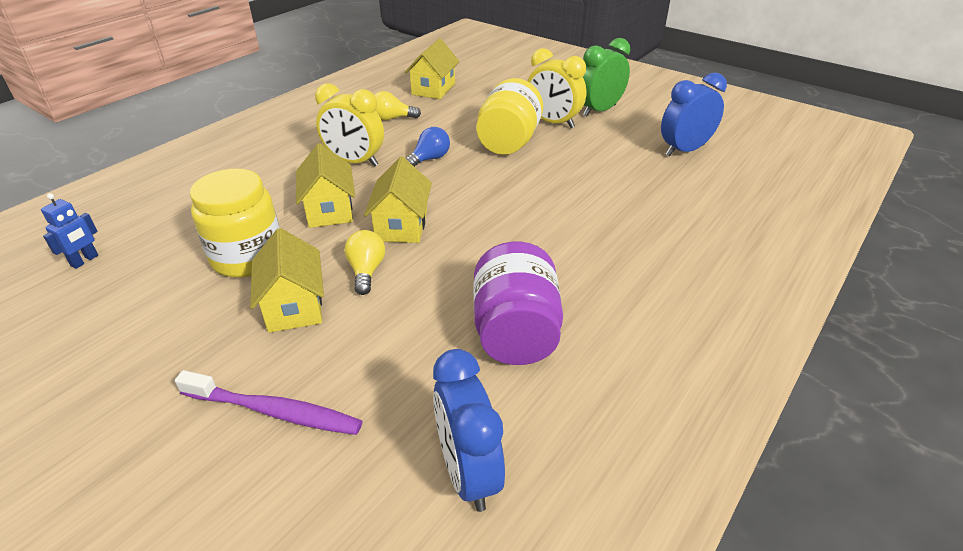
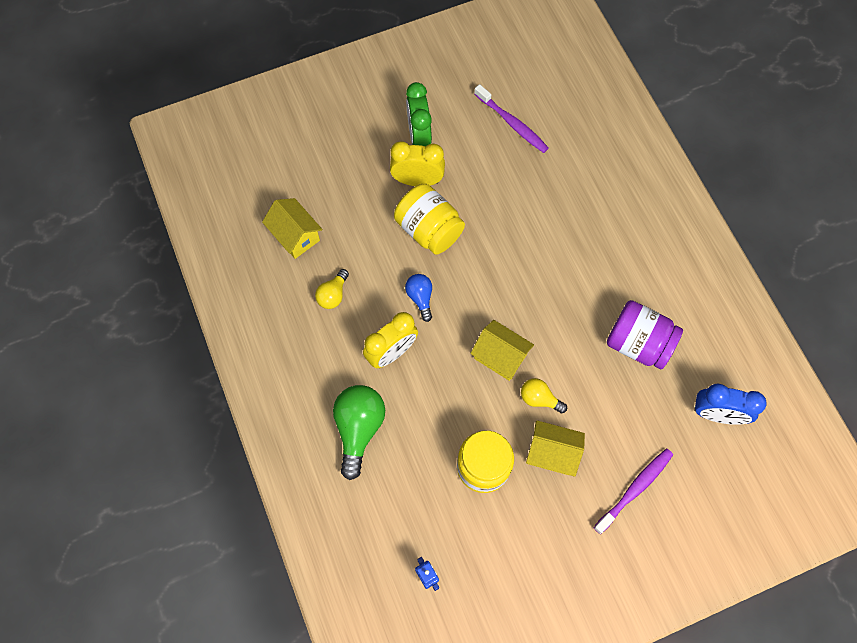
camera: 60 degrees left, 30 degrees up
(256, 169) = (359, 429): none -> green light bulb
(329, 210) = (453, 395): yellow house -> none
(553, 122) = (417, 180): yellow clock -> yellow clock turned 150 degrees counterclockwise
(684, 150) = (512, 123): blue clock -> purple toothbrush

